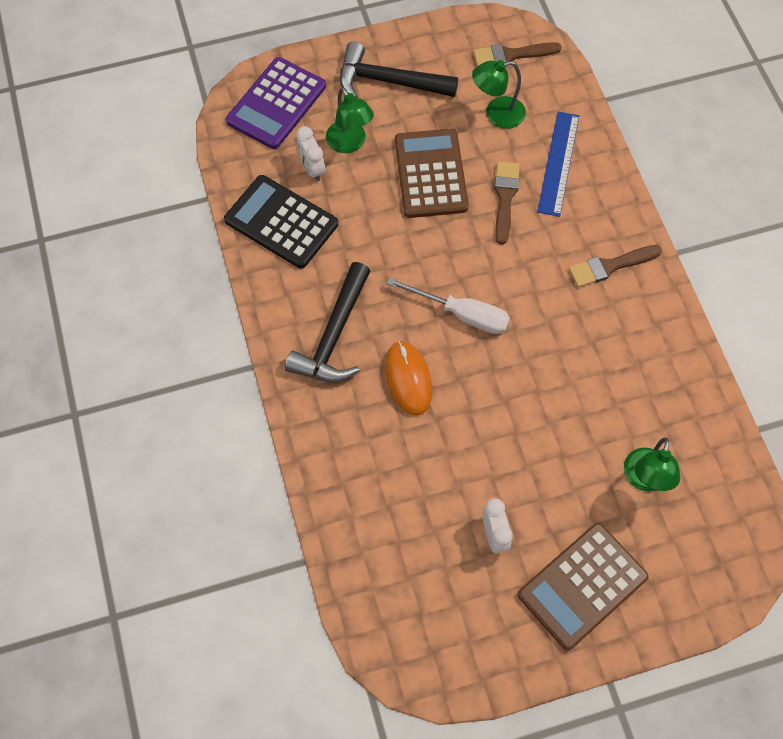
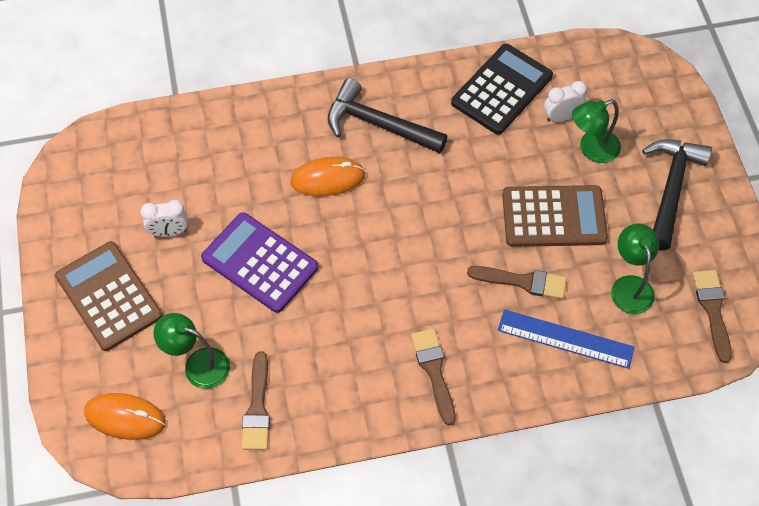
camera: 95 degrees right, 5 degrees down
(276, 104) = (640, 91): purple calculator -> purple calculator (260, 262)
(461, 314) = (390, 229): white screwdriver -> none
(678, 416) = (257, 408): none -> brown brush
(715, 542) = (125, 417): none -> orange mouse

